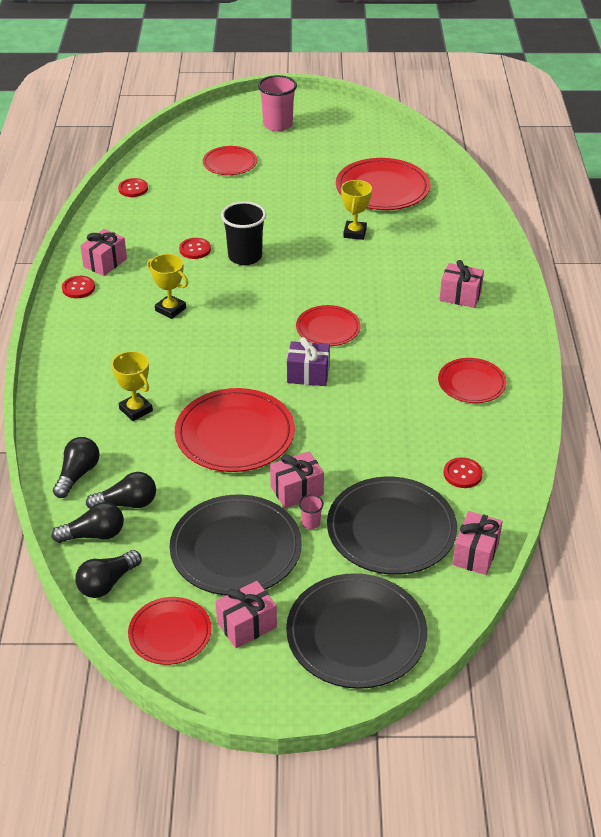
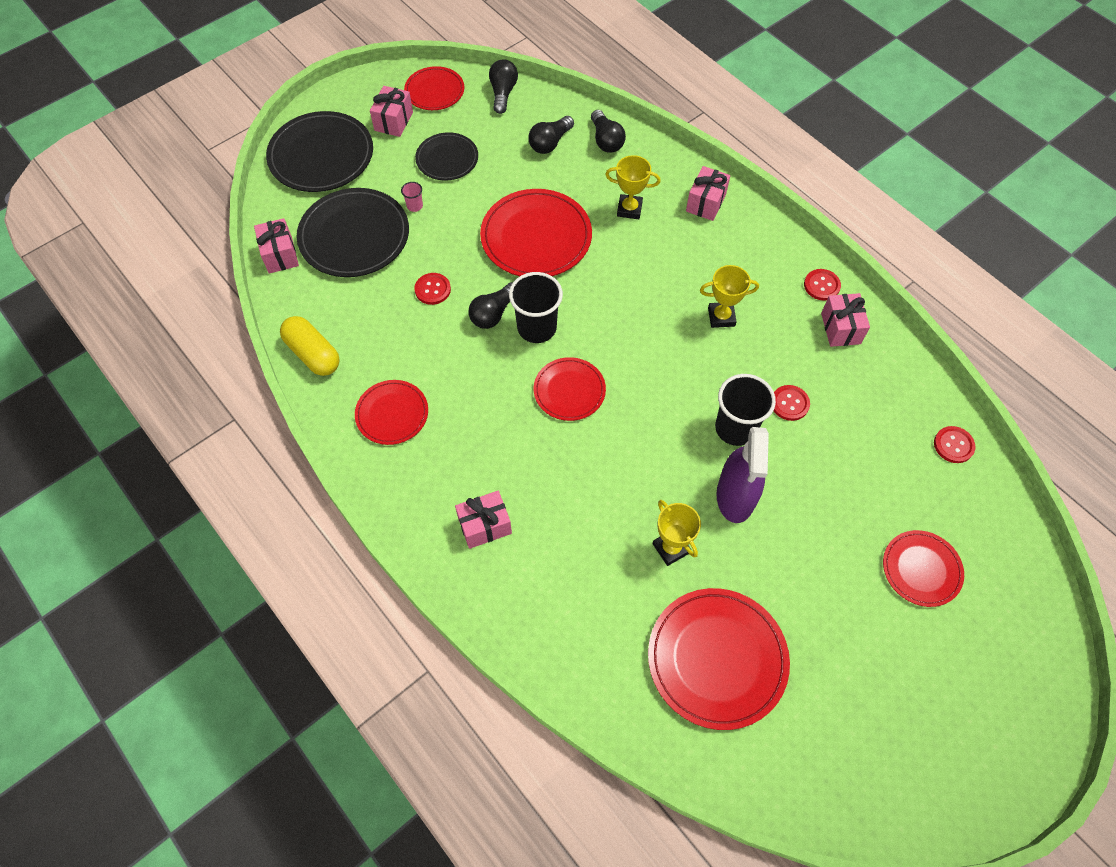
camera: 140 degrees right, 20 degrees up
(94, 535) = (546, 113): black light bulb -> black light bulb (493, 313)
(236, 549) = (447, 159): black plate -> black plate, size x0.59
(278, 125) = (965, 701): pink cup -> none
(288, 232) = (735, 496): none -> purple spray bottle
(297, 490) = (447, 222): pink gift -> pink gift (706, 203)
(308, 375) = (537, 328): purple gift -> black cup
(462, 474) = (335, 314): red button -> red button (432, 289)
(504, 455) = (313, 354): none -> yellow capsule

